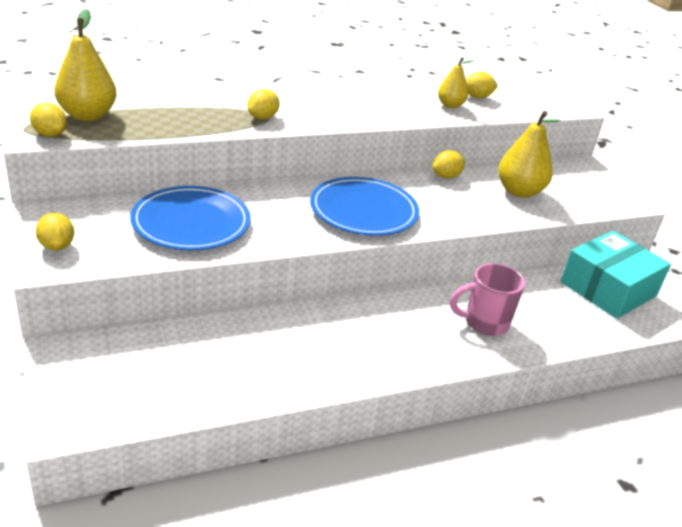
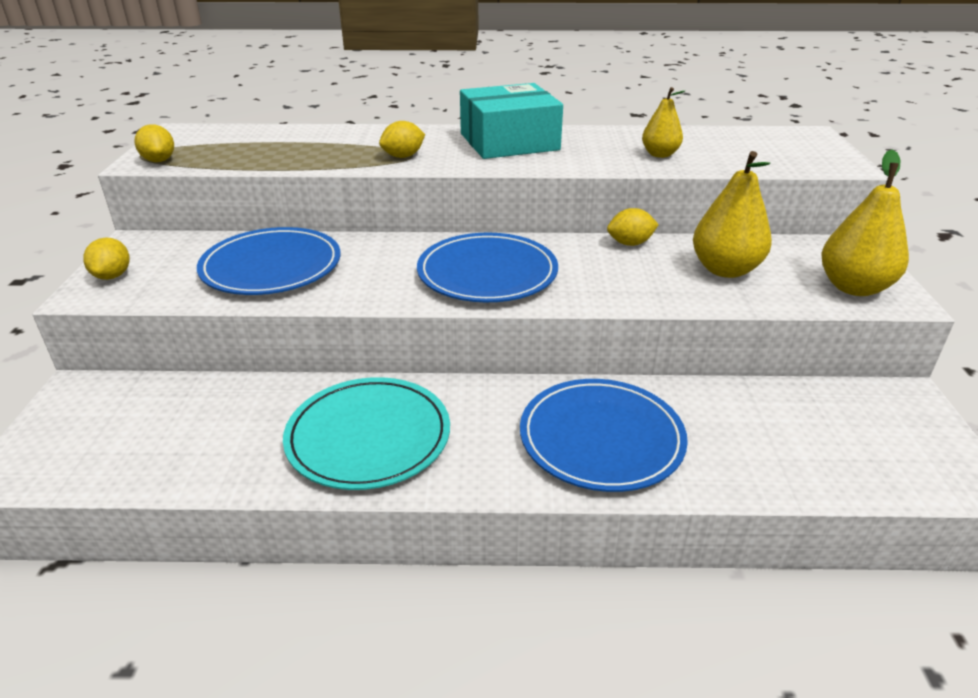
camera: 25 degrees right, 0 degrees up
(88, 115) = (216, 146): yellow pear -> yellow pear (854, 287)
(330, 348) = (368, 437): none -> turquoise plate
(477, 97) = (707, 147): yellow lemon -> none
(484, 323) = (601, 438): pink mug -> blue plate
(608, 289) = (828, 420): turquoise box -> turquoise box (509, 142)

